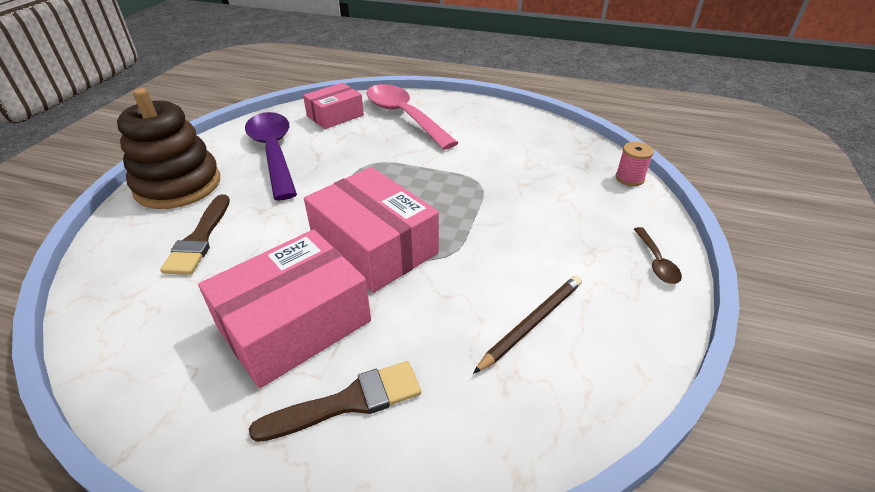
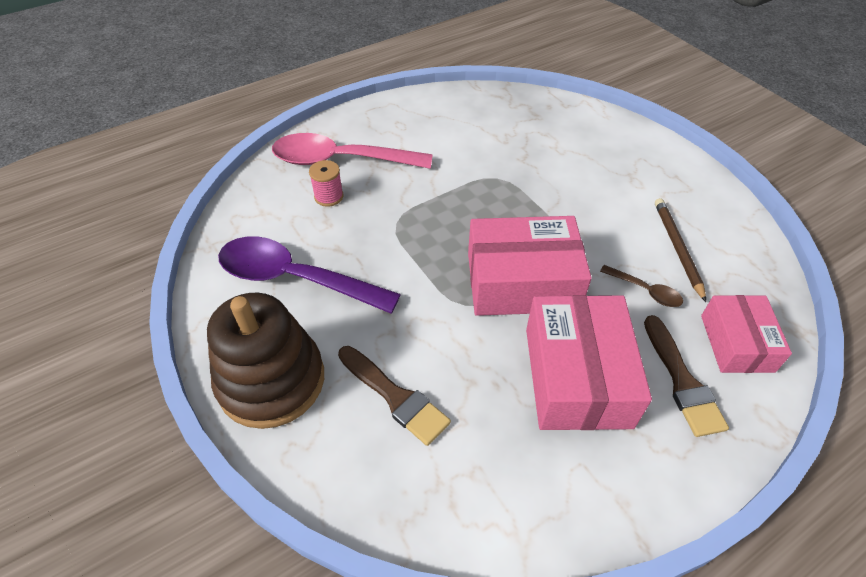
camera: 50 degrees left, 10 degrees up
(335, 116) = (278, 202): pink box -> pink box (736, 343)
(349, 402) = (682, 381): brown brush -> brown brush turned 150 degrees clockwise
(629, 178) = (571, 107): pink spool -> pink spool (329, 196)
(656, 262) = (667, 157): brown spoon -> brown spoon (645, 291)

